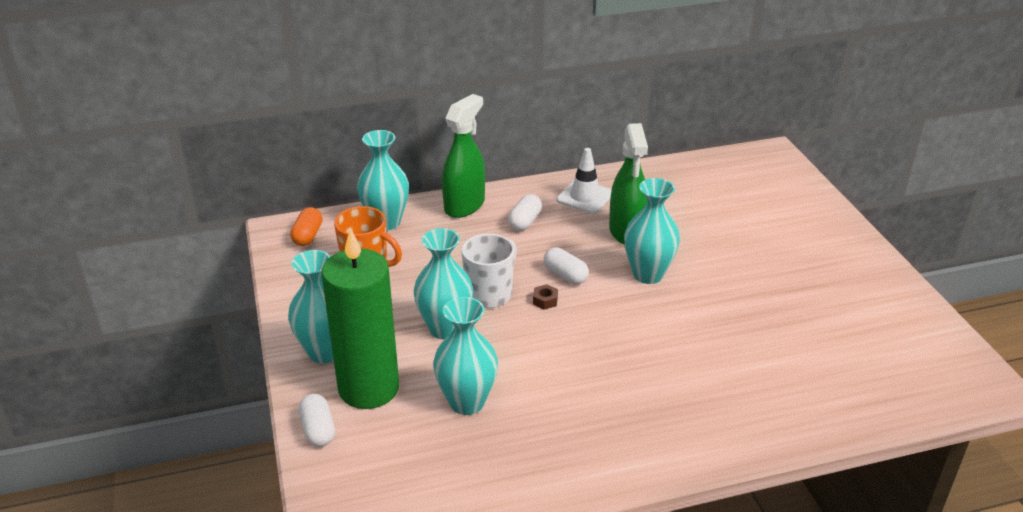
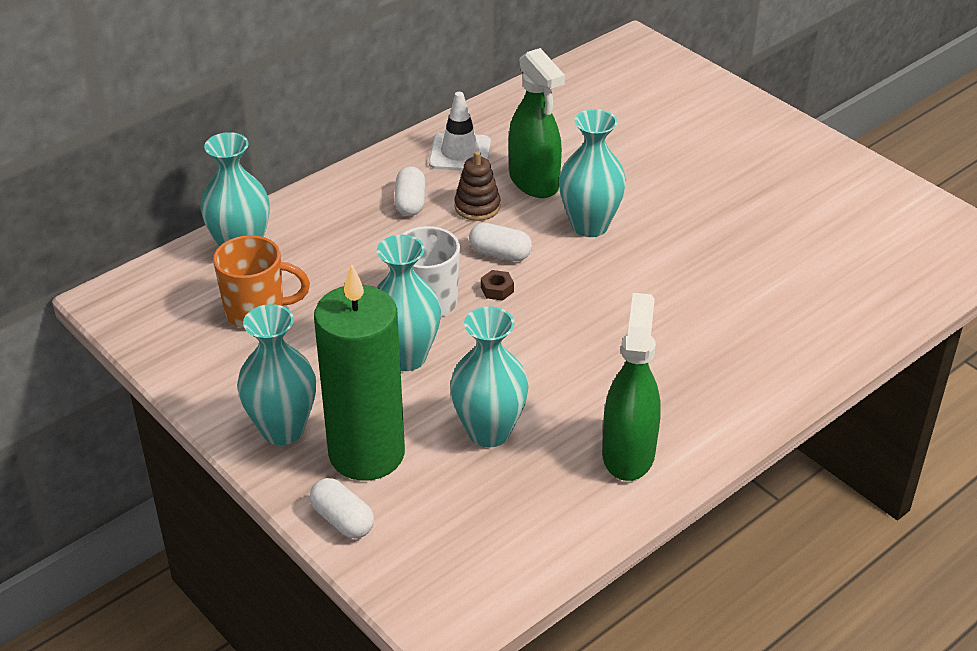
camera: 25 degrees left, 5 degrees up
(308, 236) = (153, 296): orange capsule -> none
(464, 205) = (324, 202): green spray bottle -> green spray bottle (628, 453)
(571, 238) = (477, 207): none -> brown stacking toy

